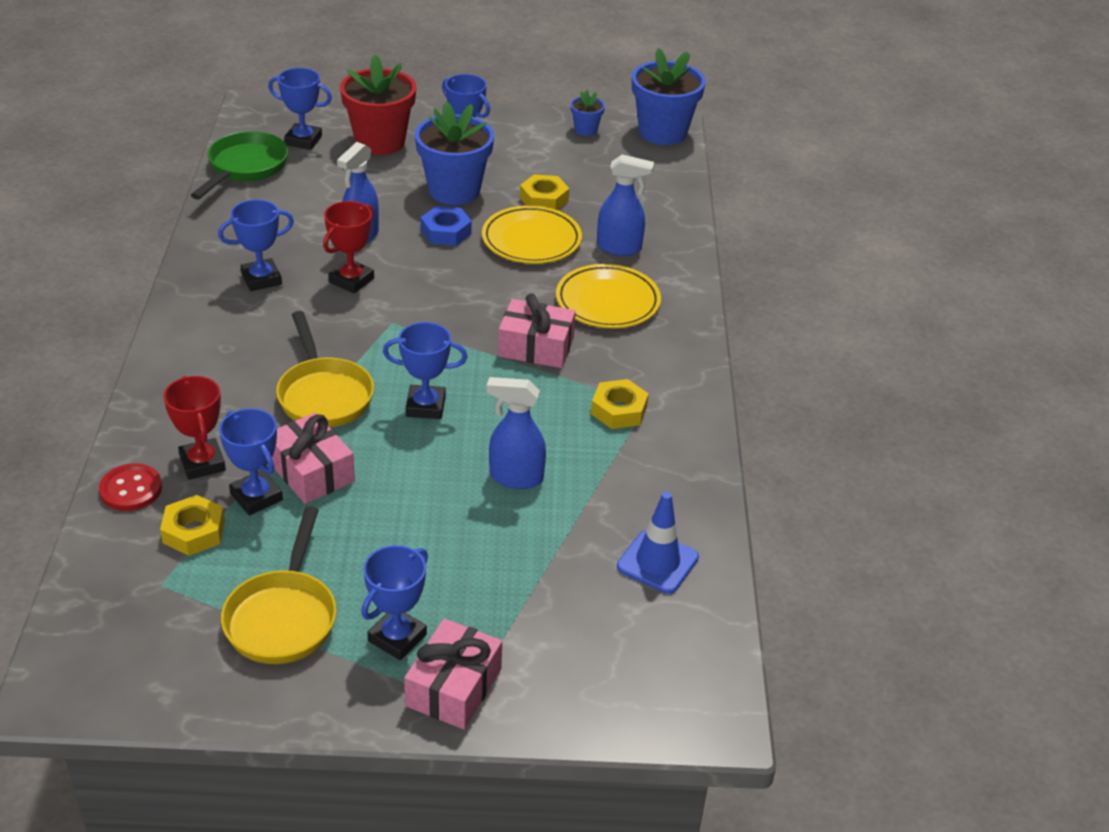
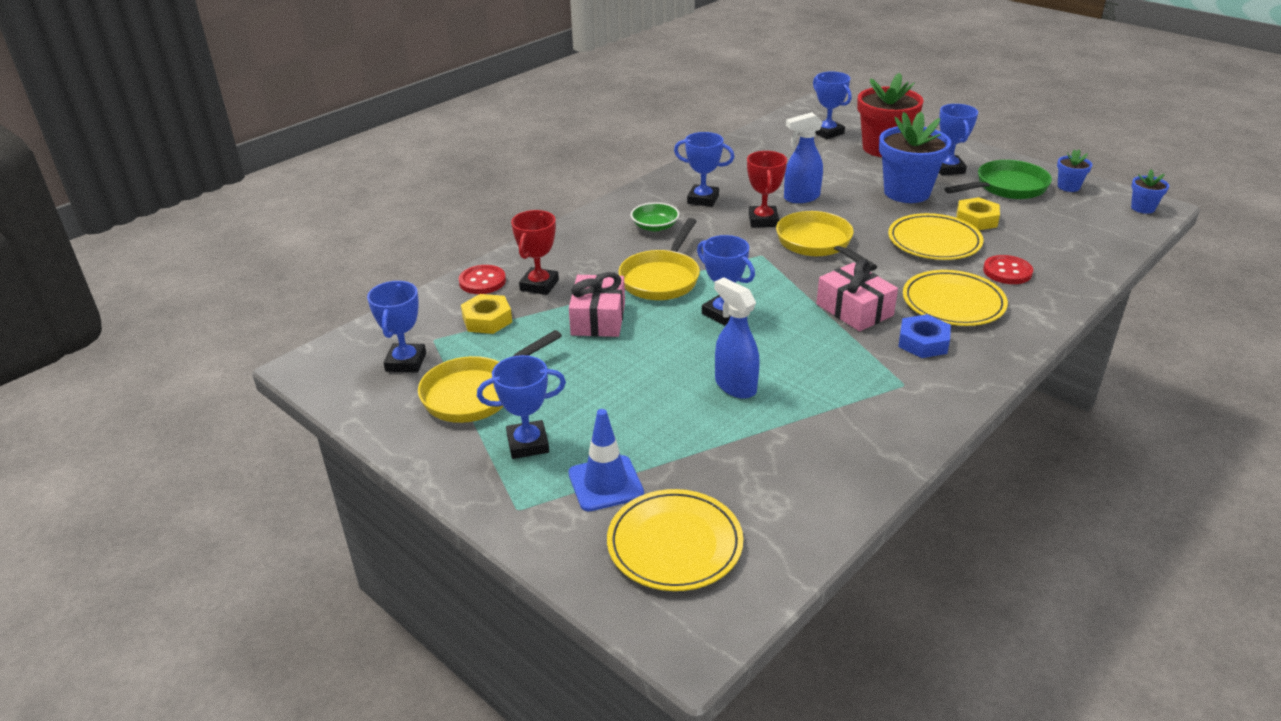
camera: 45 degrees right, 5 degrees down
(245, 167) = (768, 136): green pan -> green pan (1006, 187)
(247, 335) = (655, 226): none -> green bowl
(256, 497) = (547, 317): blue trophy -> blue trophy (406, 362)
(351, 280) = (763, 220): red trophy -> red trophy turned 75 degrees counterclockwise
(432, 287) = (817, 244): none -> yellow pan
(446, 232) = (869, 215): blue nut -> blue nut (923, 342)
(453, 687) = (525, 496): pink gift -> none
(619, 248) = (1007, 271): blue spray bottle -> red button
(619, 410) = (874, 378): yellow nut -> none
(622, 651) = (674, 544): none -> yellow plate
(657, 562) = (780, 498): blue traffic cone -> blue traffic cone (605, 483)
(662, 132) = (1142, 208): blue flower pot -> blue flower pot, size x0.47

